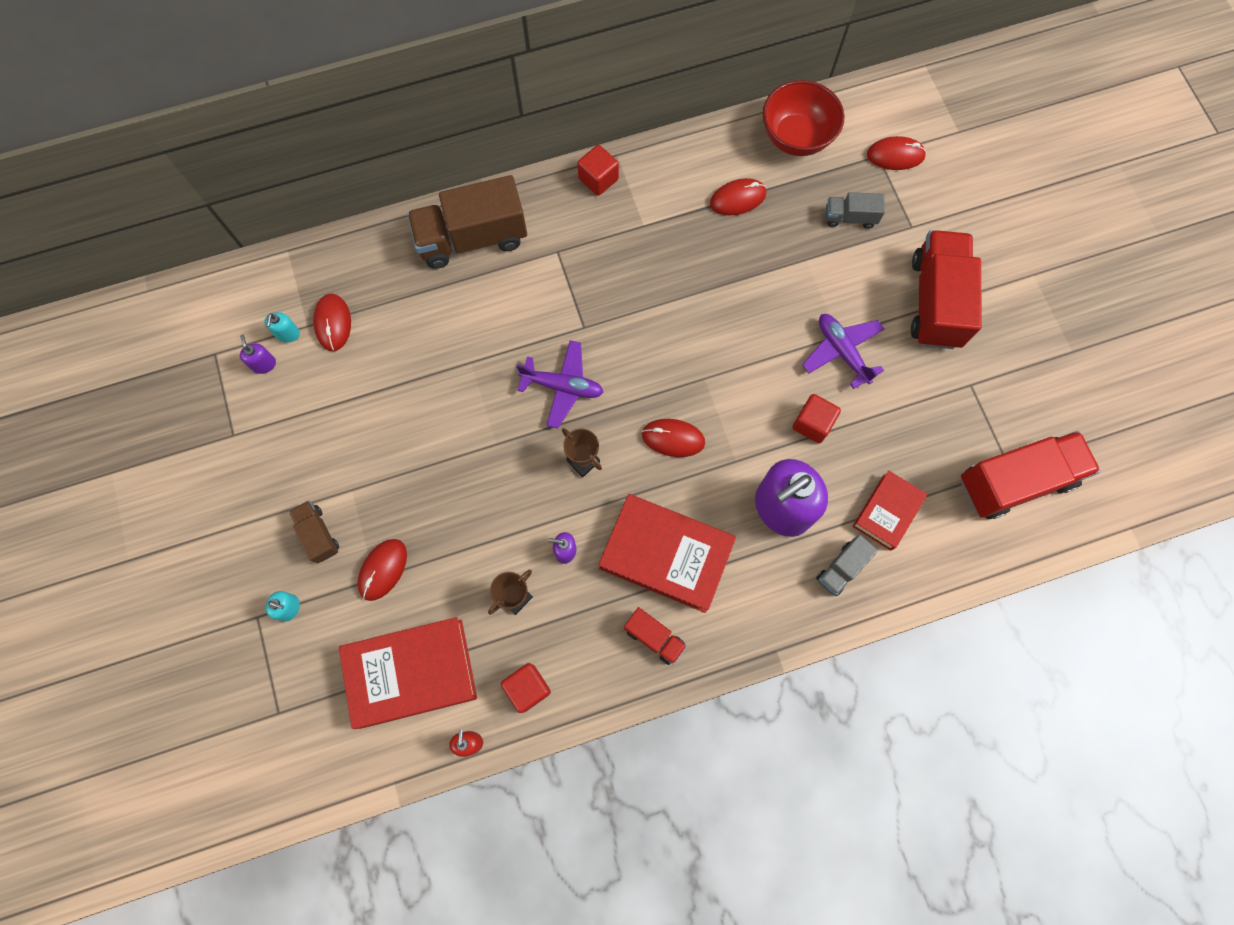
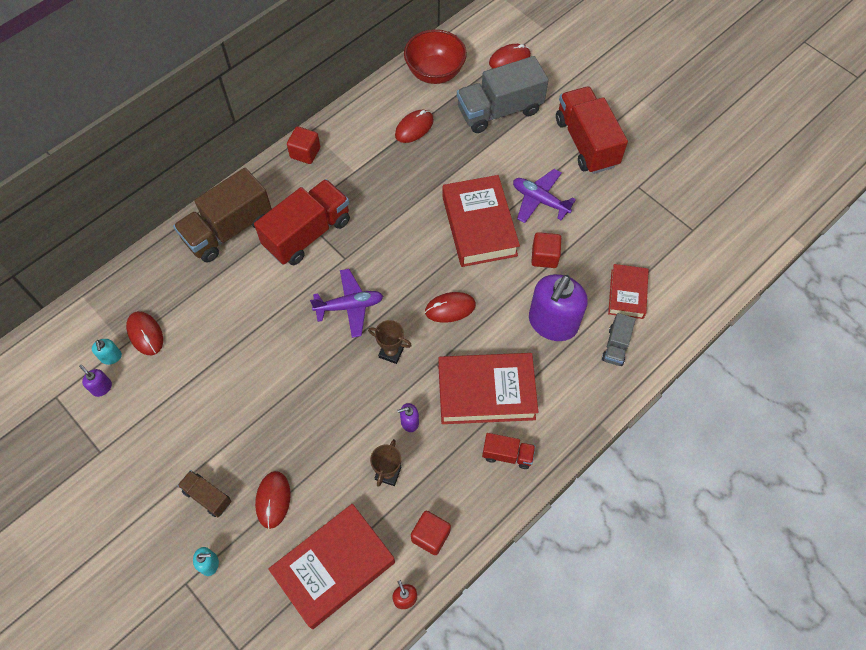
camera: 25 degrees left, 10 degrees down
(755, 353) = (479, 226): none -> red book
(850, 217) = (499, 110): grey truck -> grey truck, size x2.03
(1015, 481) = (701, 237): red truck -> red truck (307, 233)

